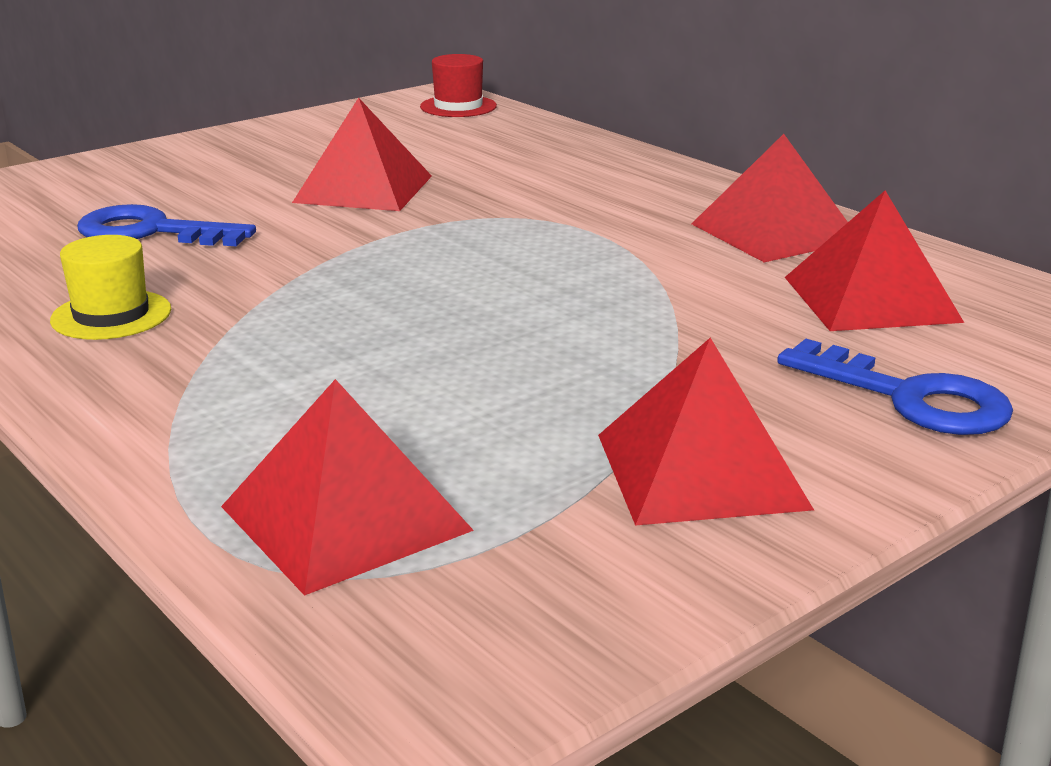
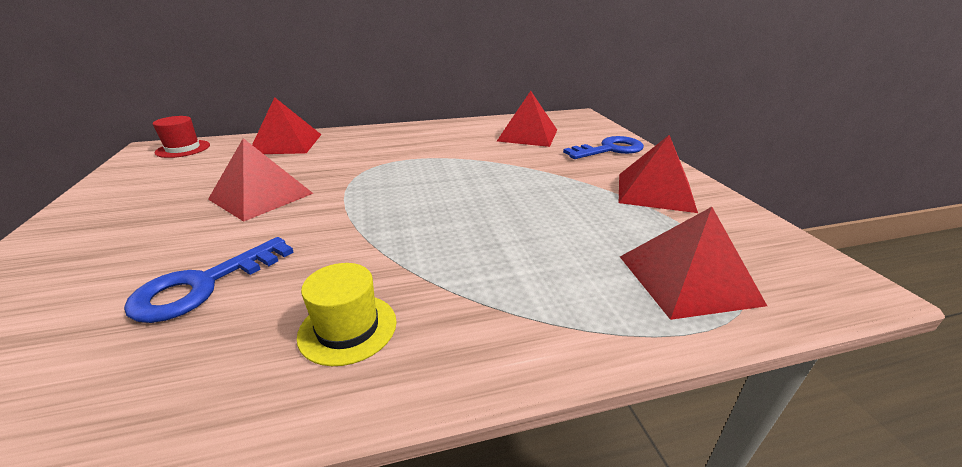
camera: 65 degrees left, 5 degrees up
(774, 232) = (451, 132): red pyramid -> red pyramid (286, 144)

